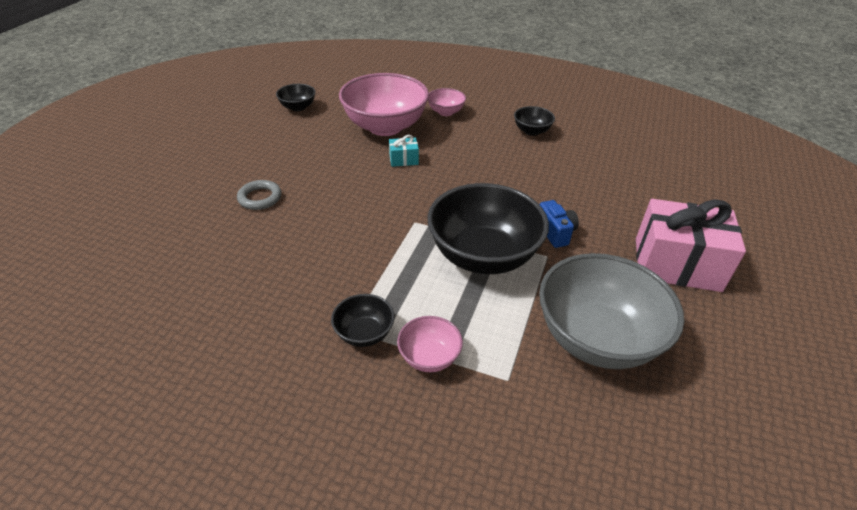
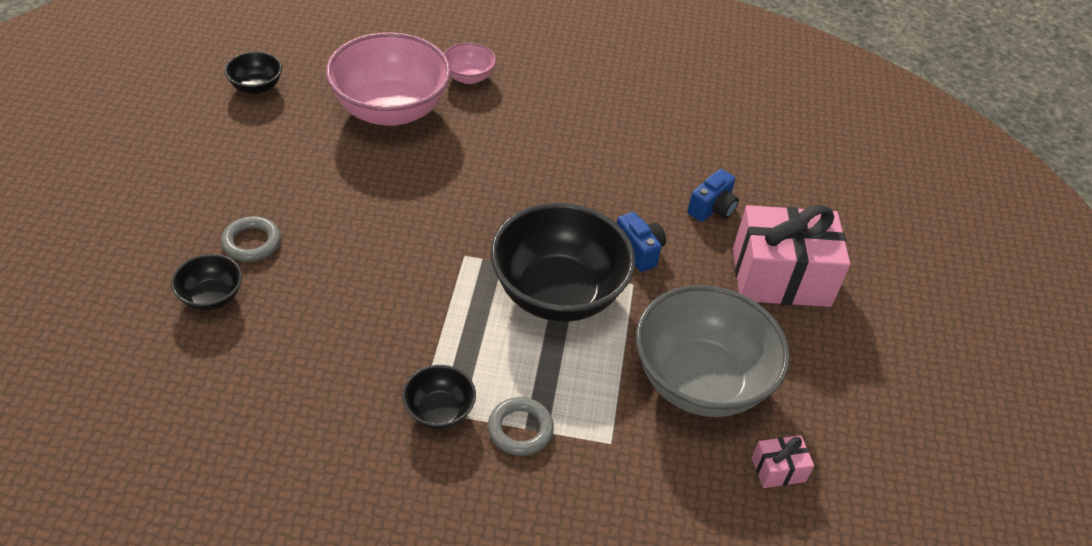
camera: 15 degrees left, 5 degrees up
(403, 160) = (429, 162): turquoise gift -> none
(429, 357) = (520, 429): pink bowl -> grey ring
(532, 131) = (589, 99): black bowl -> black bowl (211, 297)
(620, 209) = (712, 209): none -> blue camera
(665, 427) = (778, 469): none -> pink gift

